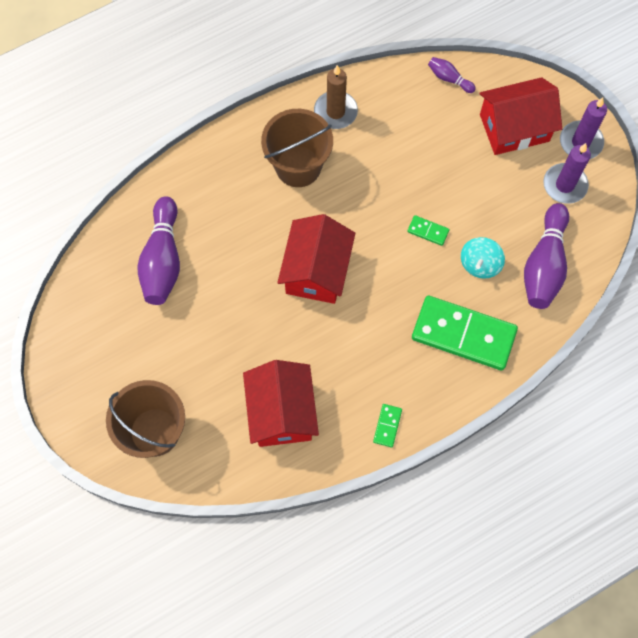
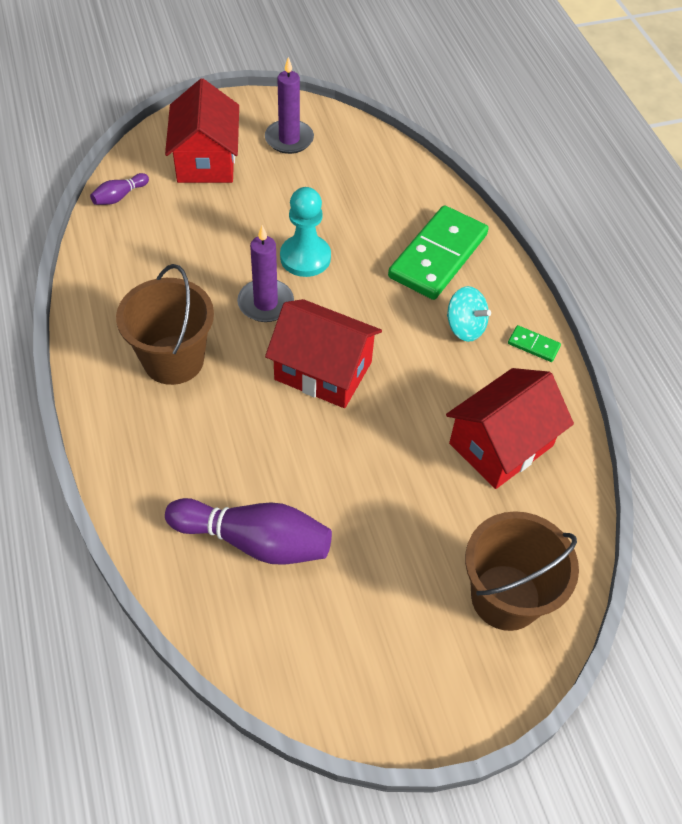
camera: 80 degrees left, 15 degrees down
(281, 412) = (501, 445): red house -> red house turned 45 degrees counterclockwise
(335, 112) = (113, 307): brown candle -> none
(428, 231) = (305, 257): green domino -> turquoise pawn
(480, 264) = (359, 224): turquoise spinning top -> turquoise spinning top (465, 327)
(544, 265) = (375, 176): purple bowling pin -> none
(580, 142) = (244, 116): purple candle -> purple candle (265, 303)

